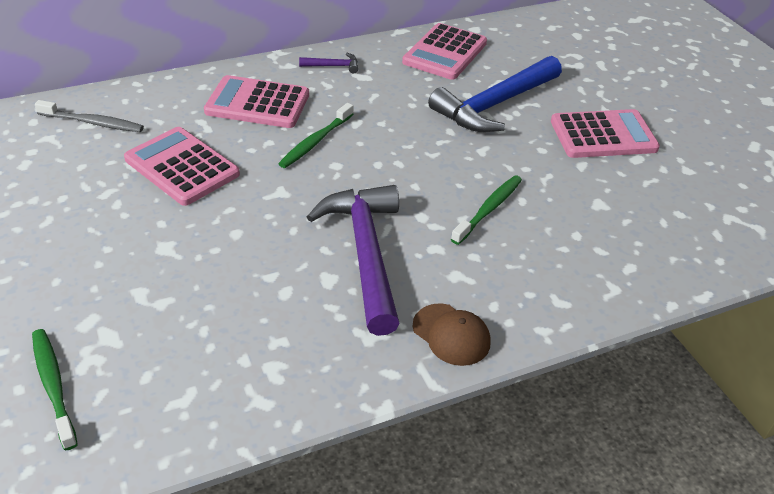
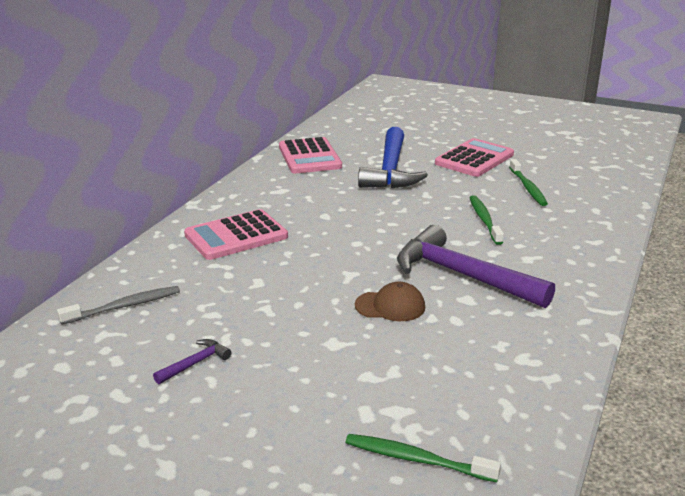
camera: 40 degrees left, 15 degrees down
(182, 167) = (253, 296): pink calculator -> none
(315, 141) = (319, 237): green toothbrush -> green toothbrush (528, 188)
(333, 66) = (249, 193): purple hammer -> purple hammer (195, 363)
(451, 334) = (577, 285): brown cap -> brown cap (390, 306)

